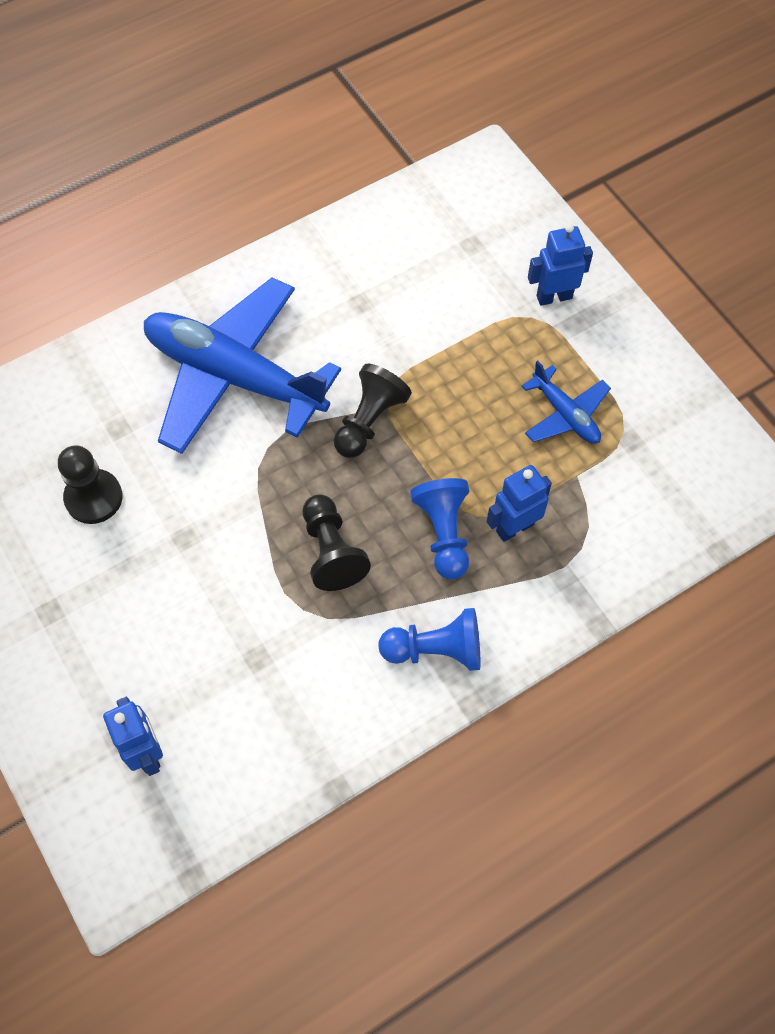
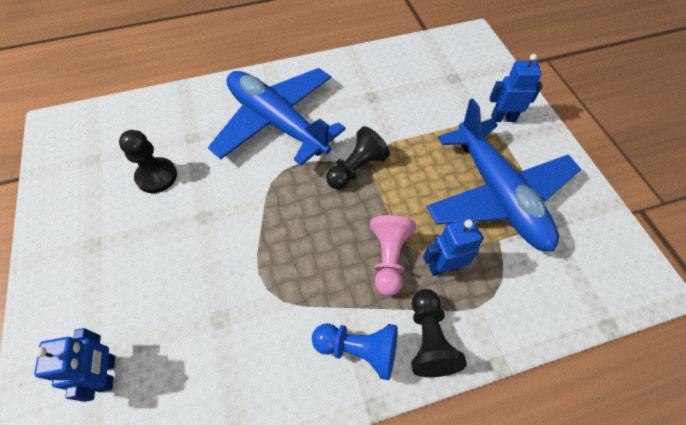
camera: 15 degrees right, 5 degrees down
(331, 551) = (302, 251): black pawn -> black pawn (428, 339)
(444, 533) = (388, 258): blue pawn -> pink pawn
(565, 414) = (498, 194): blue plane -> blue plane, size x2.15

